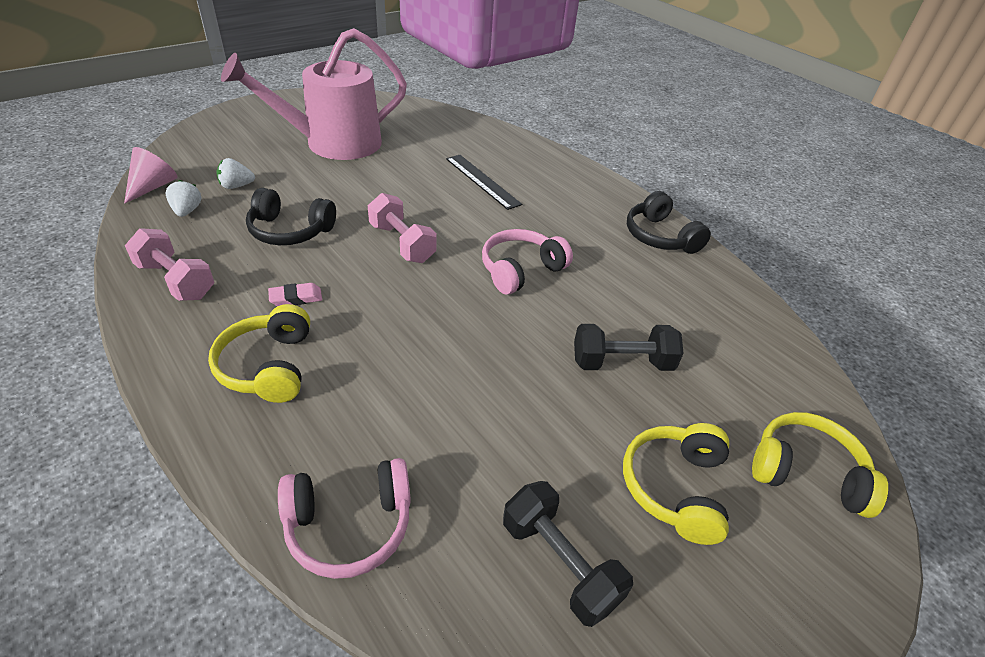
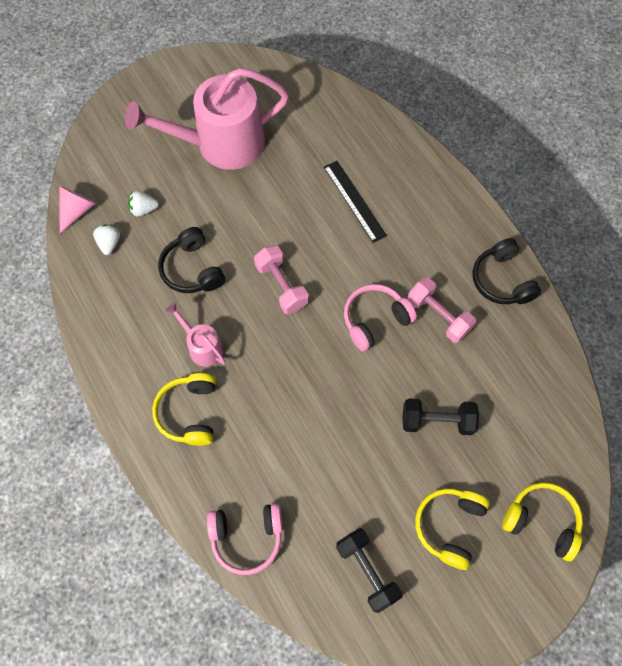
camera: 10 degrees right, 25 degrees up
(176, 281) = (115, 326): pink dumbbell -> pink dumbbell (438, 316)
(290, 231) = (192, 269): black headphones -> black headphones turned 45 degrees clockwise
(296, 298) = (202, 346): pink eraser -> pink watering can

